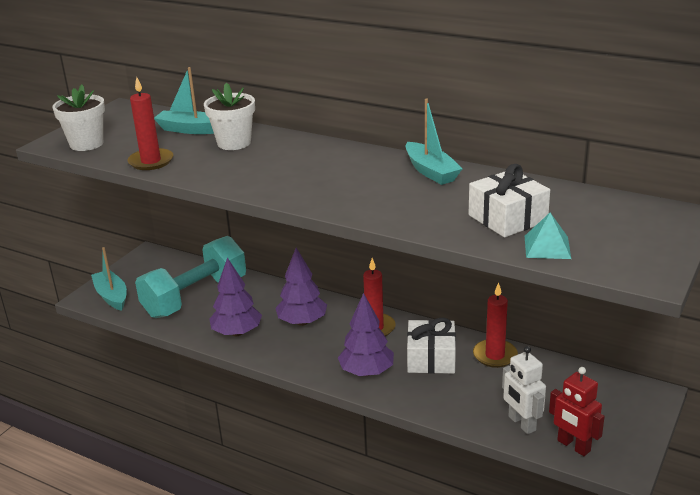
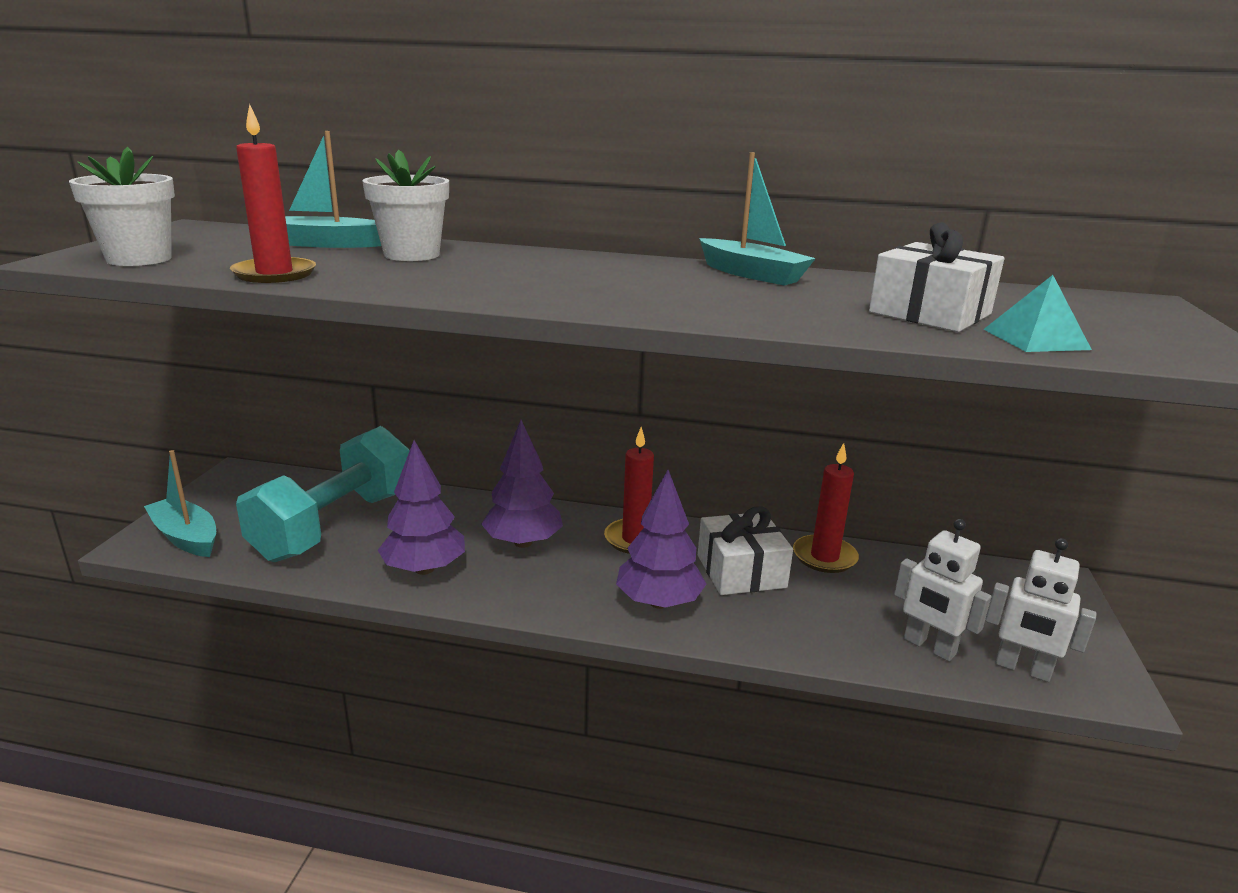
camera: 20 degrees left, 5 degrees down
(573, 446) = (1022, 669): red robot -> white robot

